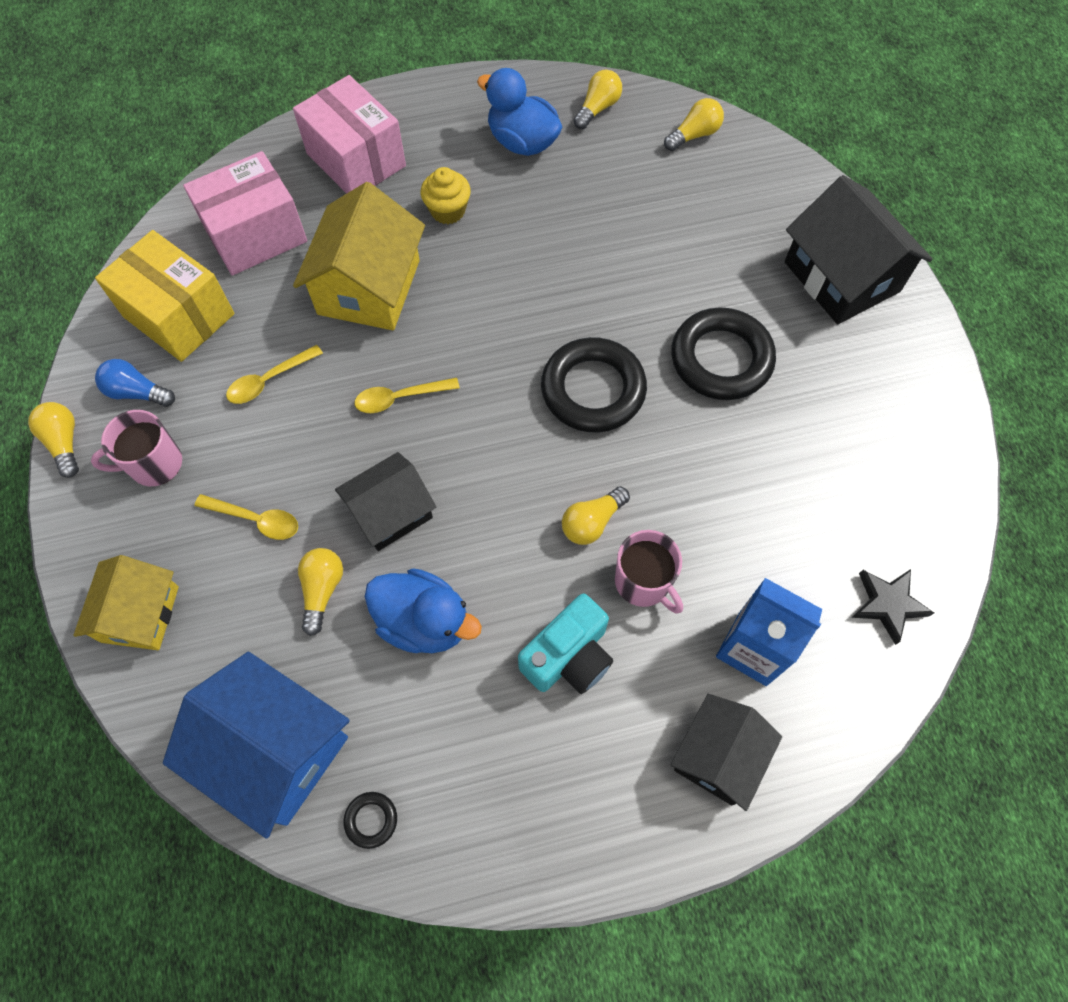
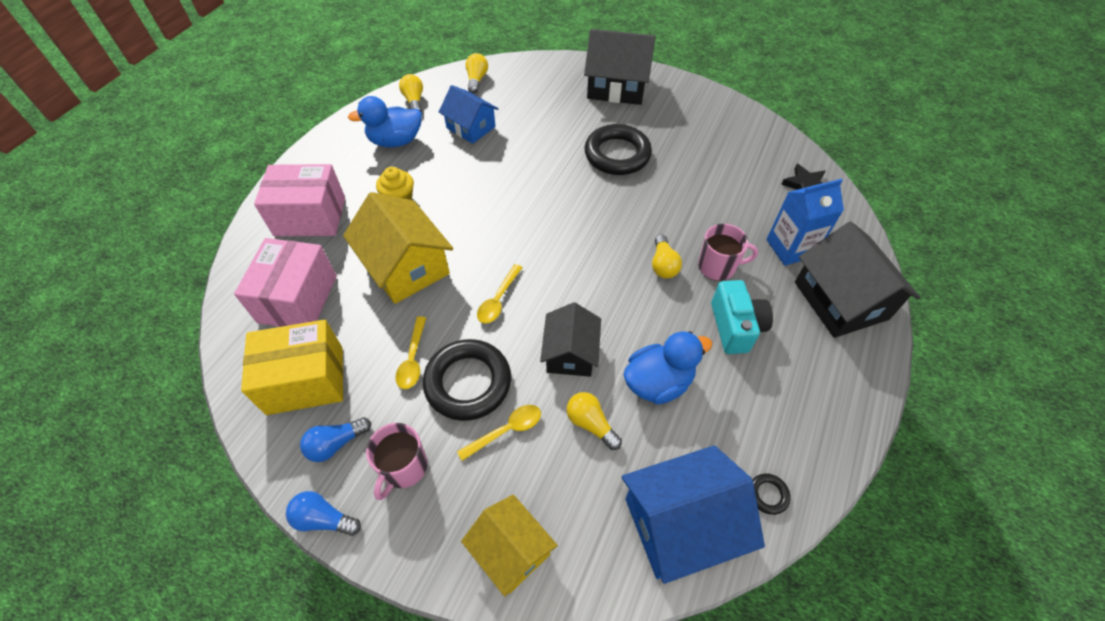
camera: 50 degrees left, 10 degrees down
(64, 443) = (324, 519): yellow light bulb -> blue light bulb
(593, 390) = (583, 213): black ring -> black ring (468, 383)
(613, 189) = (471, 127): none -> blue house
(718, 756) = (840, 300): black house -> black house, size x1.55

